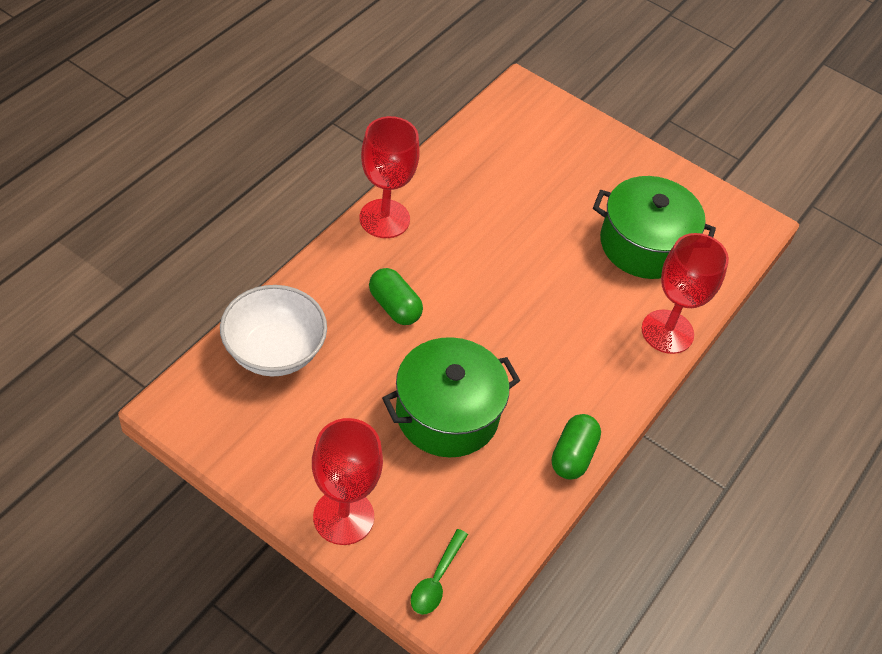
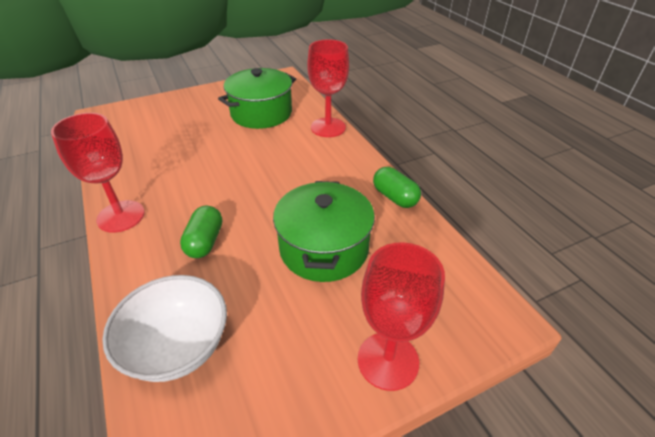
camera: 55 degrees left, 10 degrees down
(394, 306) = (205, 242): green capsule -> green capsule turned 75 degrees counterclockwise
(436, 579) = (473, 314): green spoon -> none

